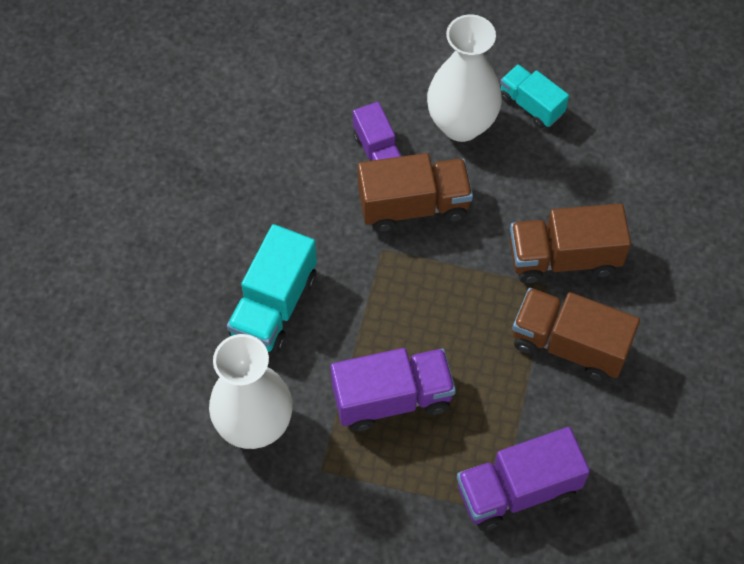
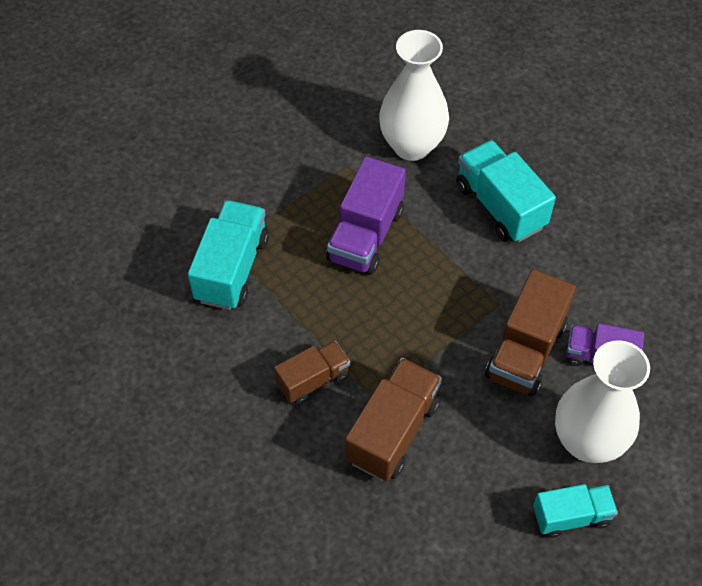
camera: 125 degrees right, 5 degrees down
(517, 490) = (232, 269): purple truck -> turquoise truck
(569, 345) = (313, 380): brown truck -> brown truck, size x0.63

